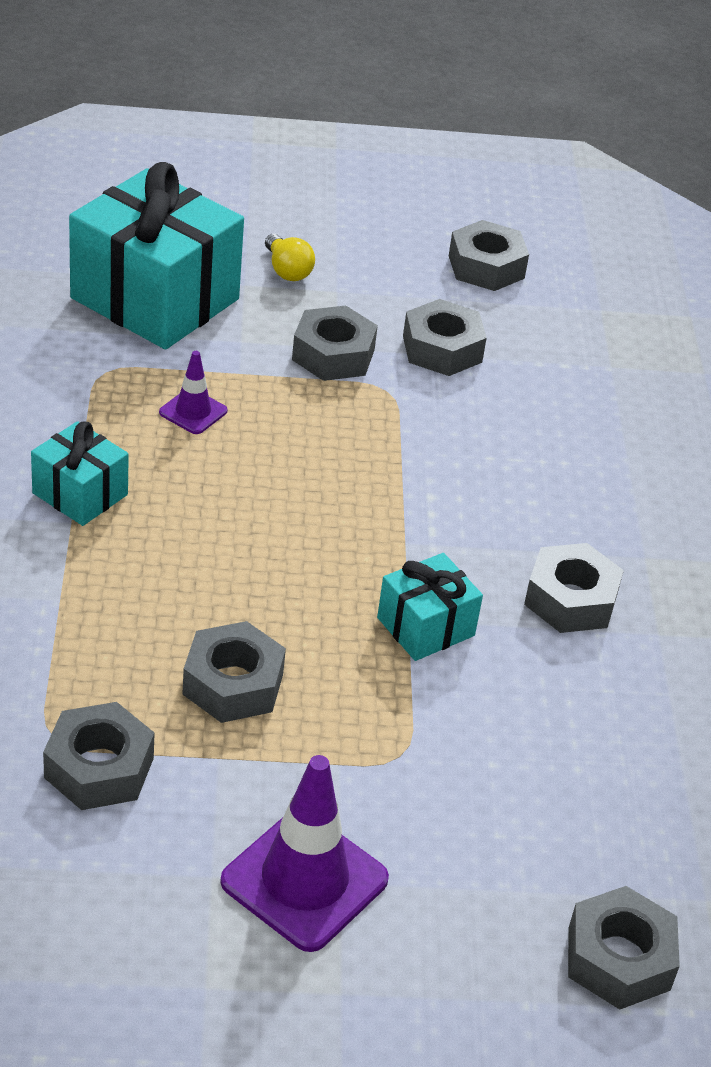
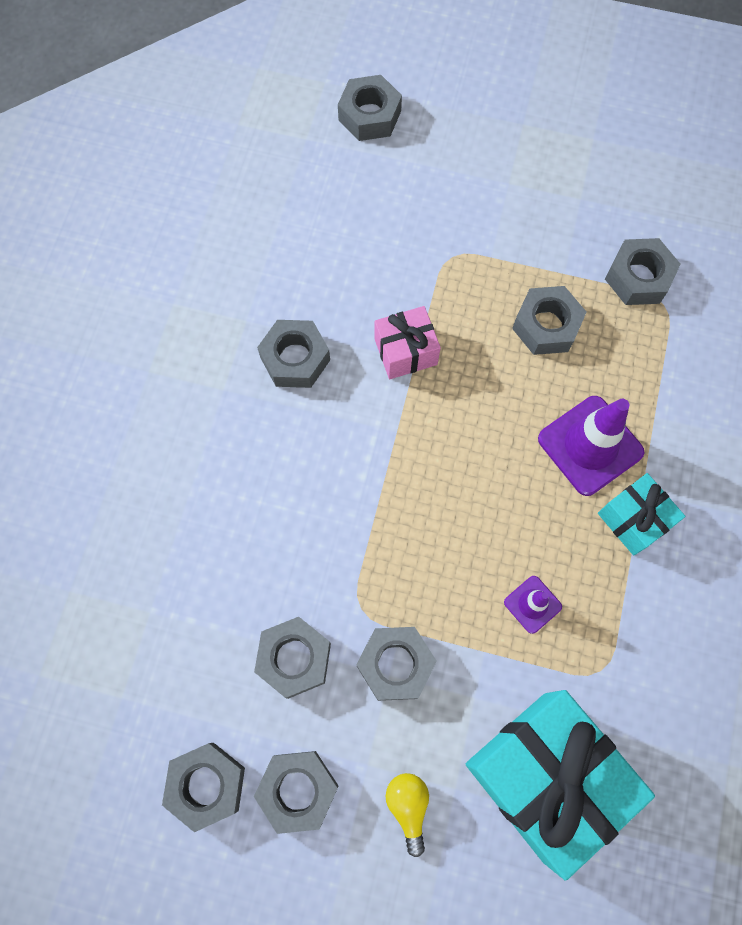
camera: 160 degrees left, 30 degrees up
(304, 880) = (529, 187): purple traffic cone -> purple traffic cone (590, 445)
(398, 271) = (298, 790): none -> grey nut
(425, 627) = (405, 351): turquoise gift -> pink gift

